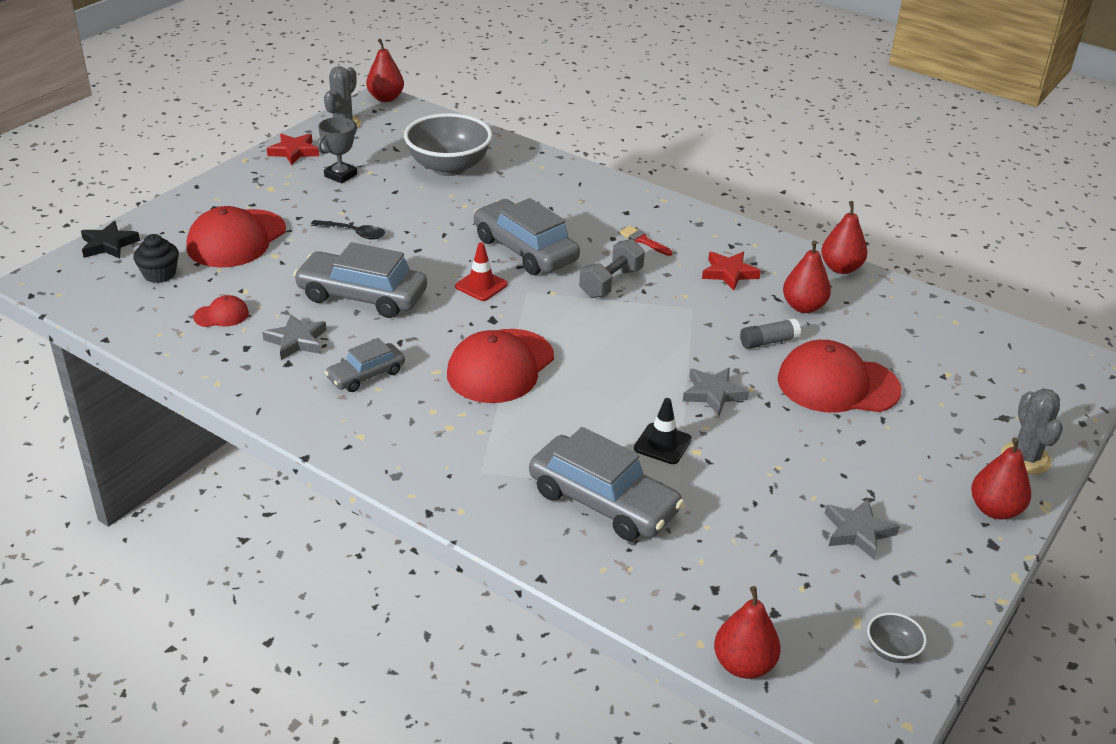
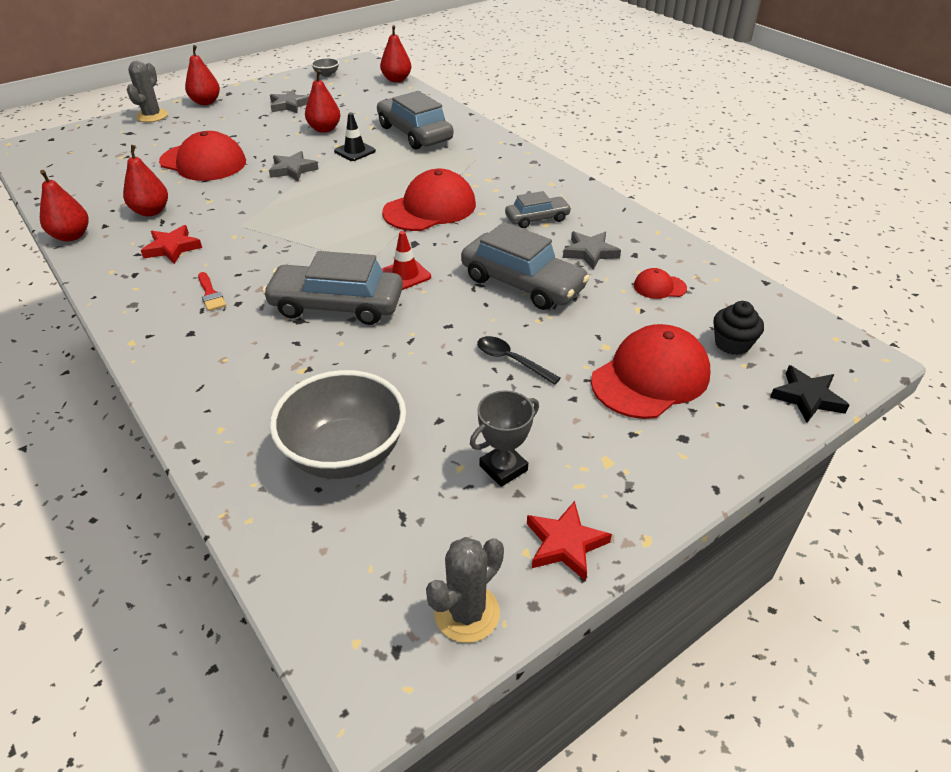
camera: 160 degrees left, 5 degrees up
(386, 98) = (356, 697): red pear -> red pear (324, 129)
(525, 250) = (337, 305): grey car -> grey car turned 120 degrees clockwise
(611, 283) = (285, 257): grey dumbbell -> none
(768, 342) = (213, 193): grey glue stick -> none

